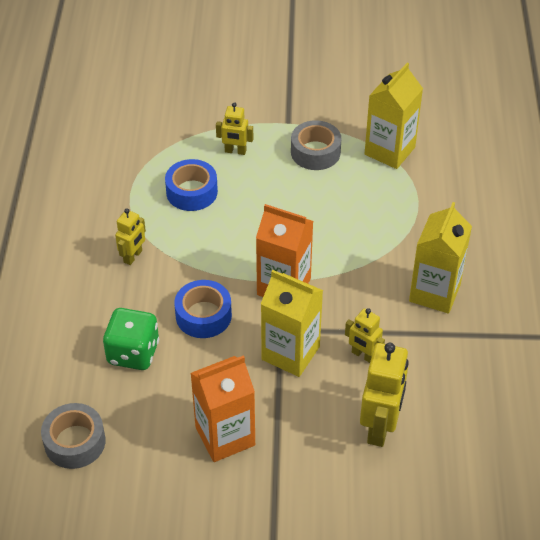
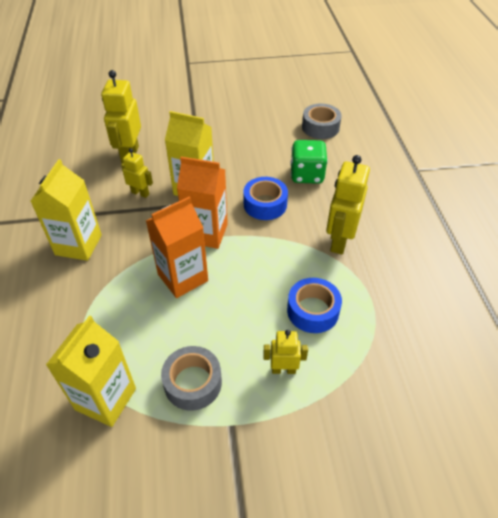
camera: 170 degrees right, 0 degrees up
(133, 256) = (339, 241): yellow robot -> yellow robot, size x1.78
(225, 436) = (229, 140): orange carton -> orange carton (183, 277)

